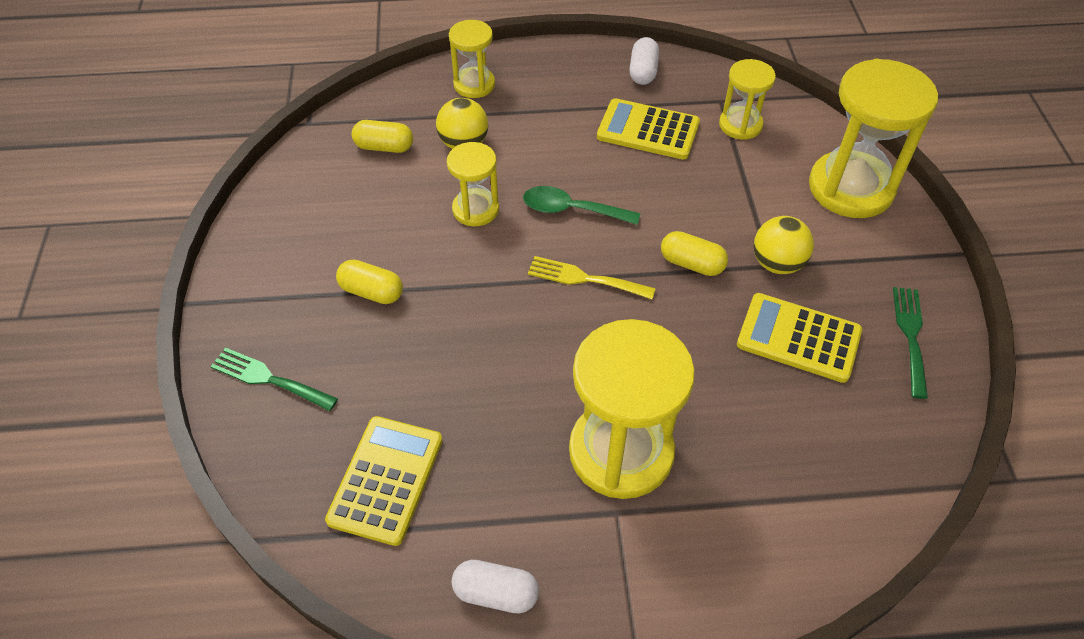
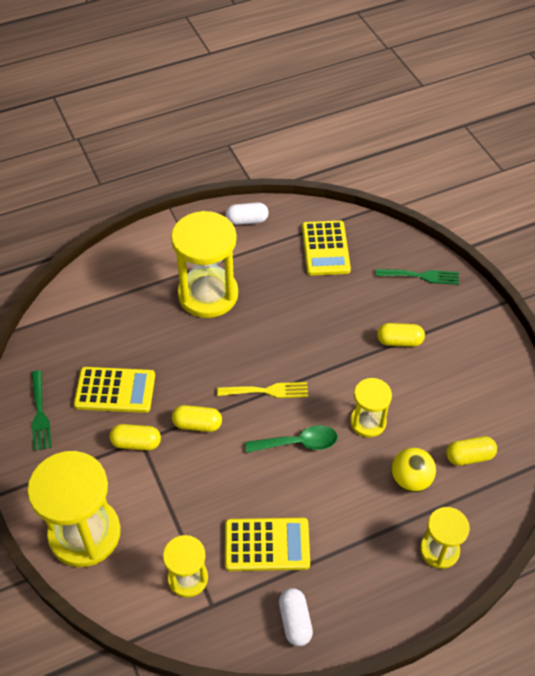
camera: 160 degrees right, 0 degrees up
(777, 263) = (136, 443): yellow ball -> yellow capsule

